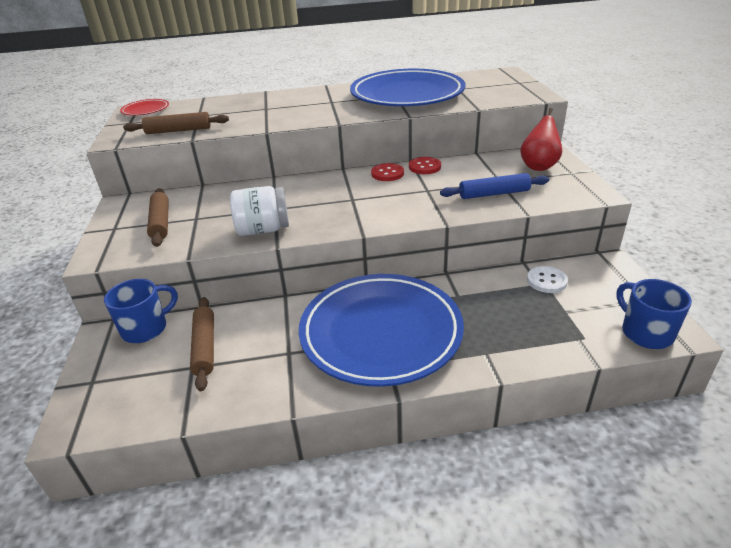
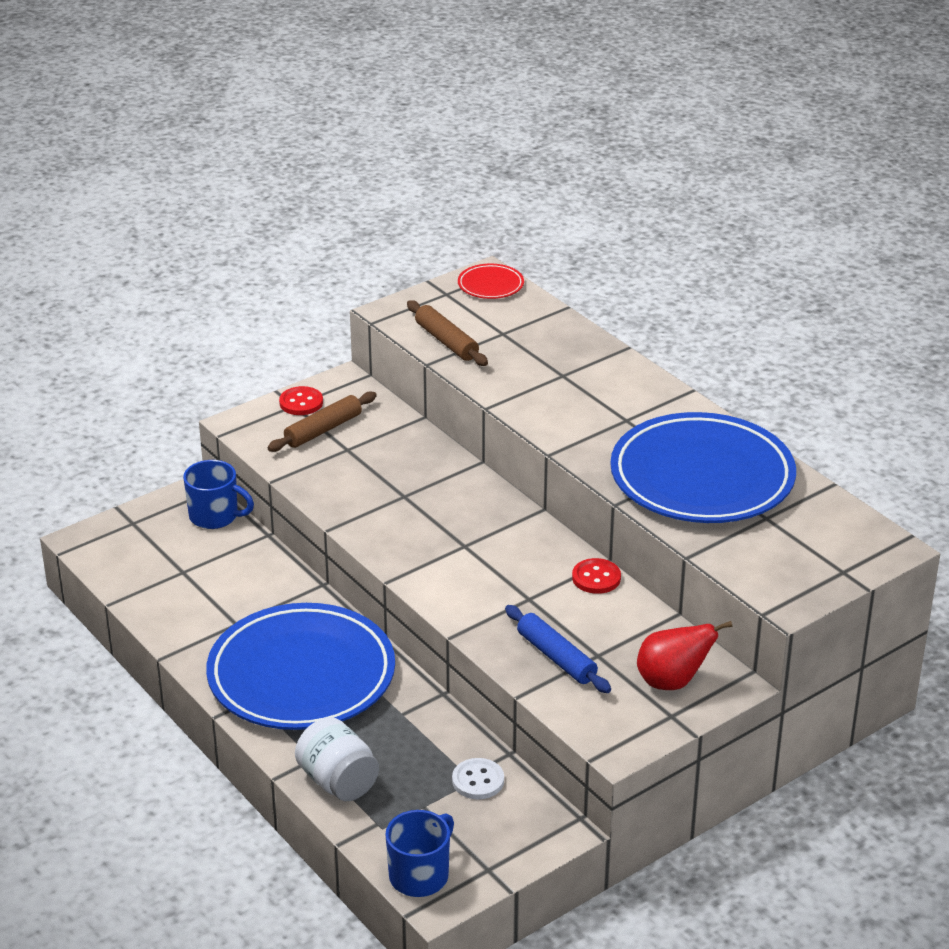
camera: 60 degrees right, 0 degrees up
(205, 347) = (212, 567): brown rolling pin -> none
(263, 229) = (354, 506): white jar -> white jar (338, 781)
(387, 173) = (553, 551): red button -> red button (301, 403)

